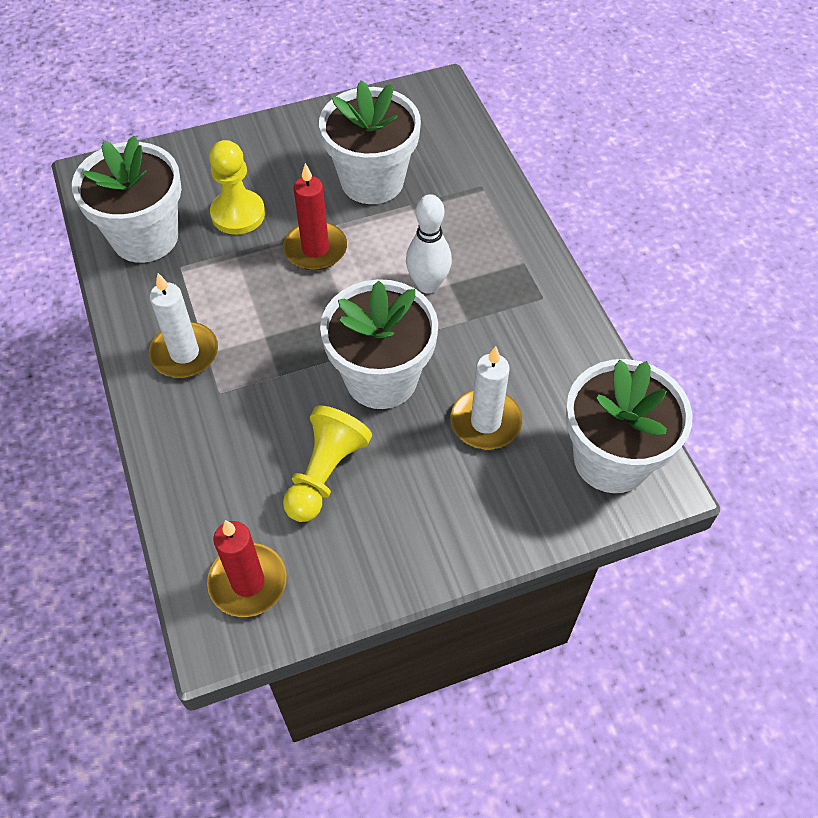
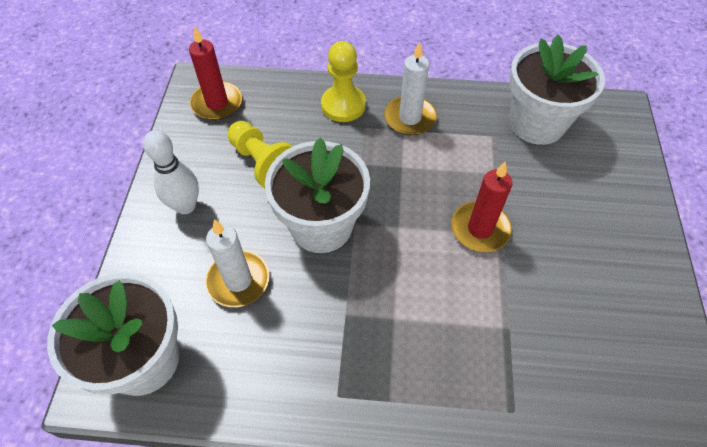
camera: 115 degrees right, 0 degrees up
(238, 214) = (543, 187): yellow pawn -> yellow pawn (343, 105)
(372, 181) = (554, 306): white flower pot -> none
(428, 285) = (400, 299): white bowling pin -> white bowling pin (185, 206)

